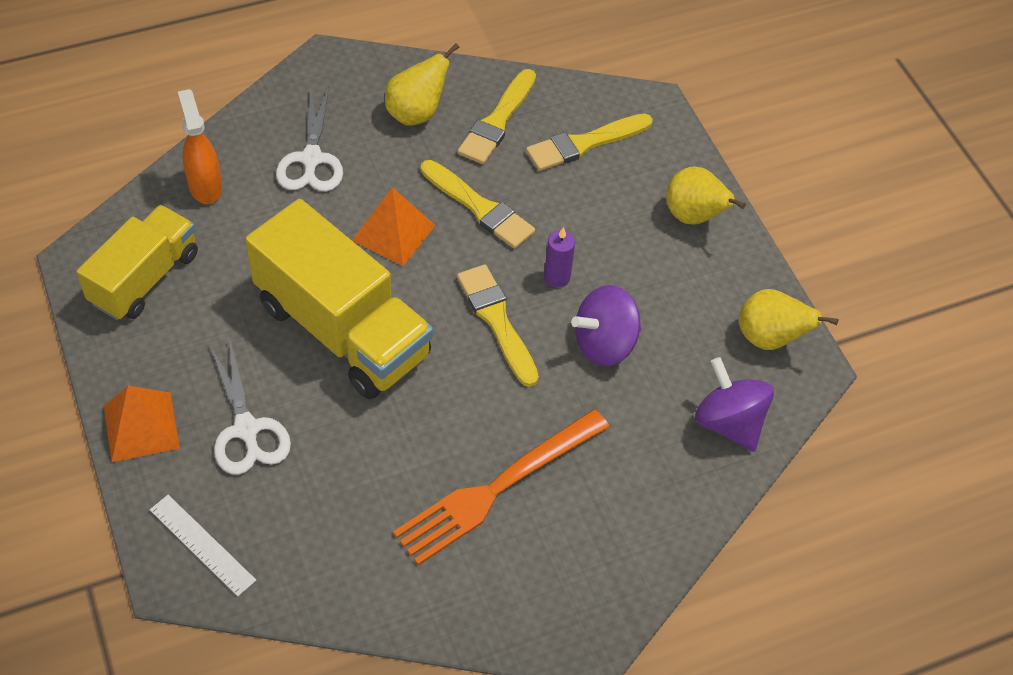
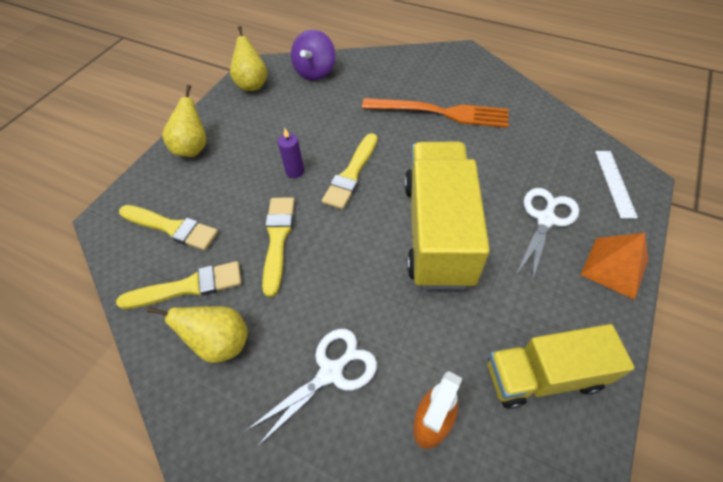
camera: 125 degrees left, 0 degrees up
(393, 232) = (343, 266): orange pyramid -> none
(604, 343) = (318, 129): purple spinning top -> none

